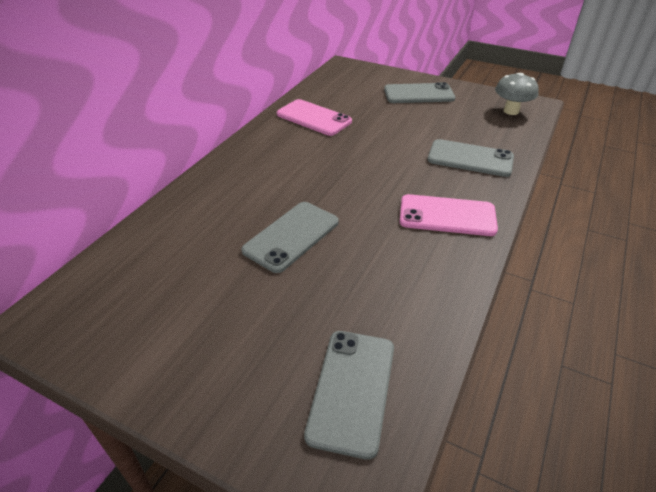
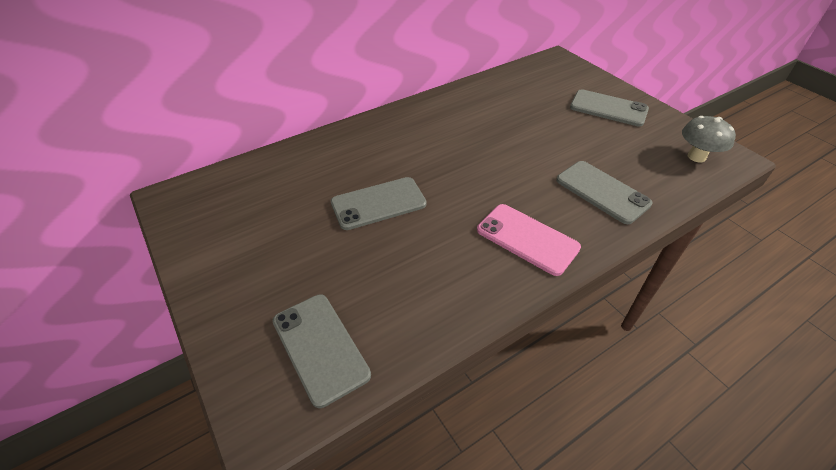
camera: 30 degrees right, 5 degrees up
(313, 118) = (484, 103): pink phone -> none
(352, 390) = (320, 347): grey phone -> grey phone turned 75 degrees counterclockwise

